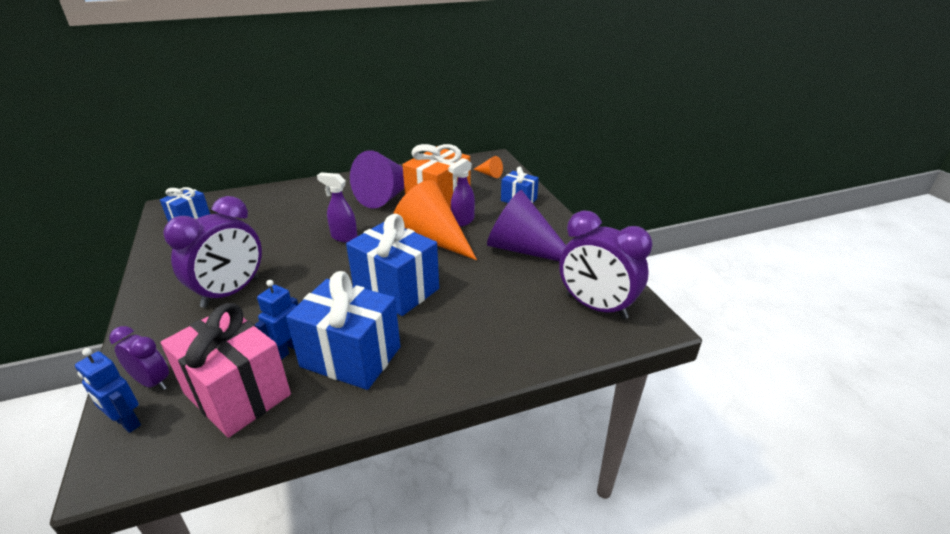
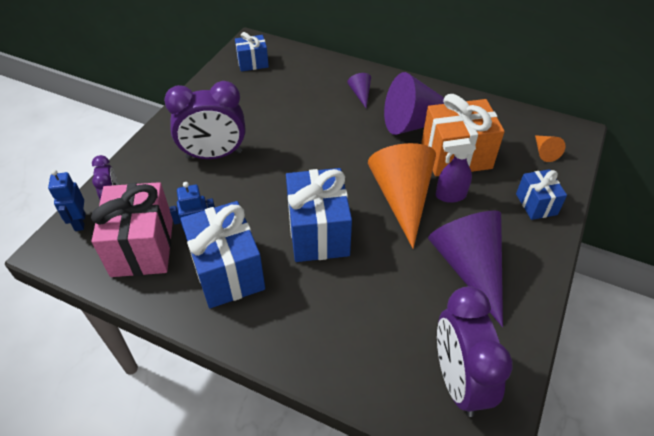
camera: 45 degrees right, 15 degrees up
(321, 198) = (360, 94): none -> purple cone
(343, 237) = (335, 150): purple spray bottle -> none

